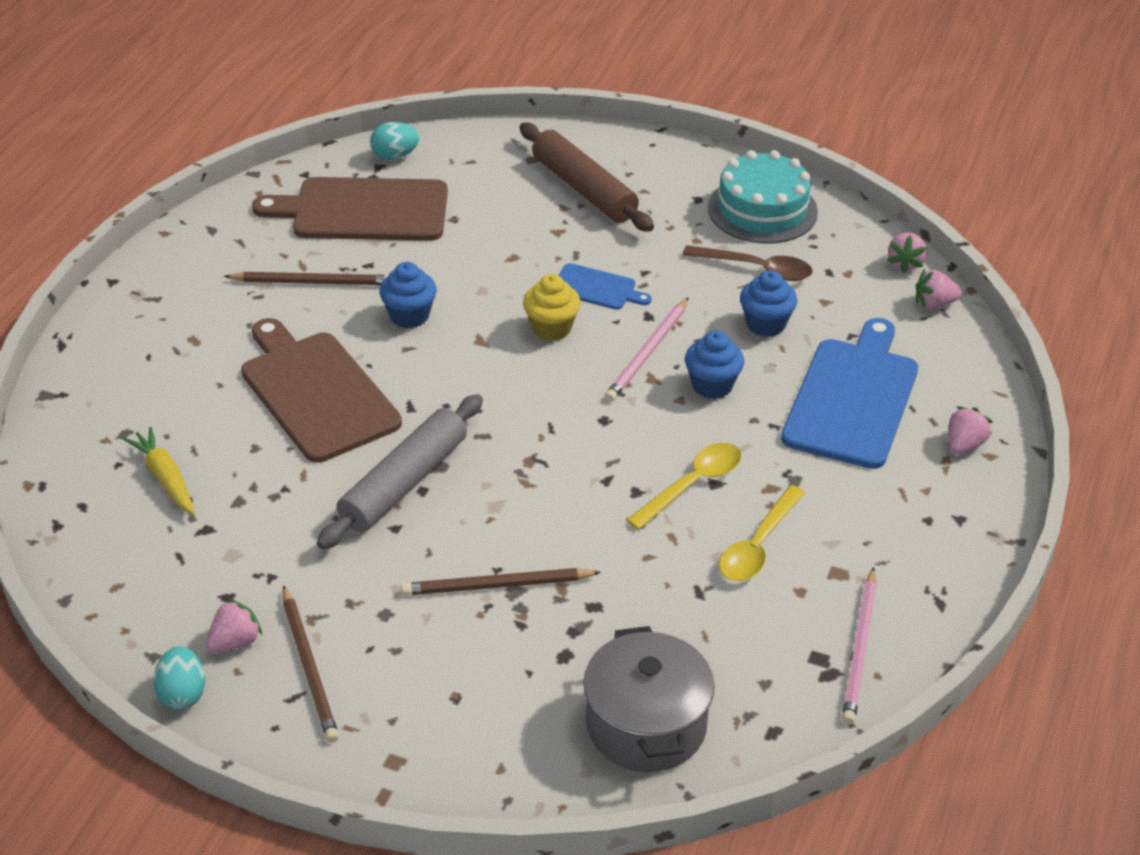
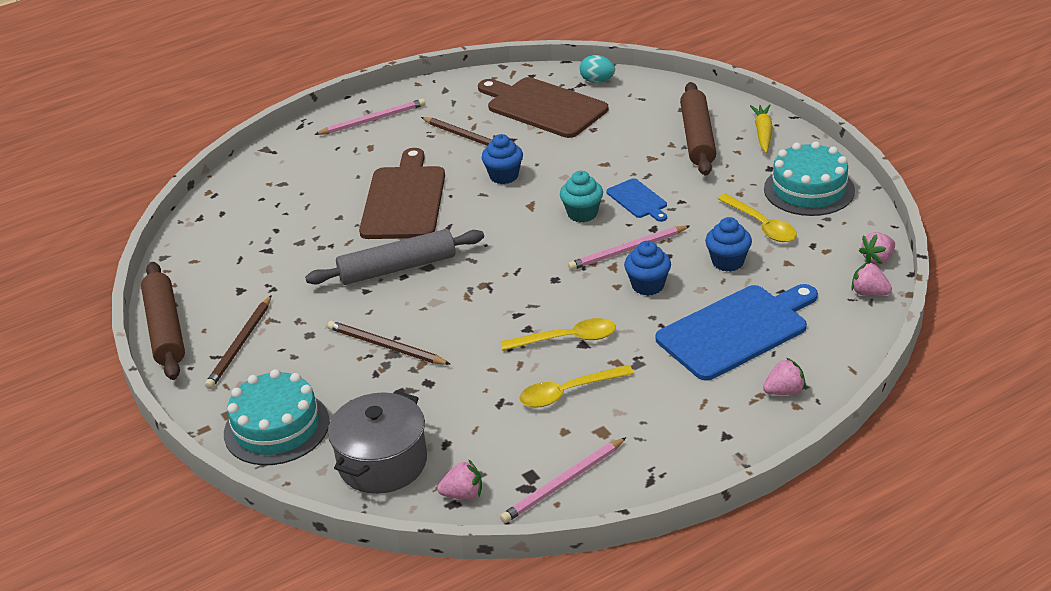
camera: 40 degrees right, 5 degrees down
(157, 302) = (373, 120): none -> pink pencil
(165, 478) = (276, 215): yellow carrot -> yellow carrot (763, 133)
(182, 694) = (165, 329): turquoise egg -> brown rolling pin
(235, 642) = (219, 314): pink strawberry -> pink strawberry (463, 494)
(474, 747) = (276, 427): none -> turquoise cake
(551, 328) = (582, 213): yellow cupcake -> turquoise cupcake
(757, 269) = (761, 225): brown spoon -> yellow spoon

